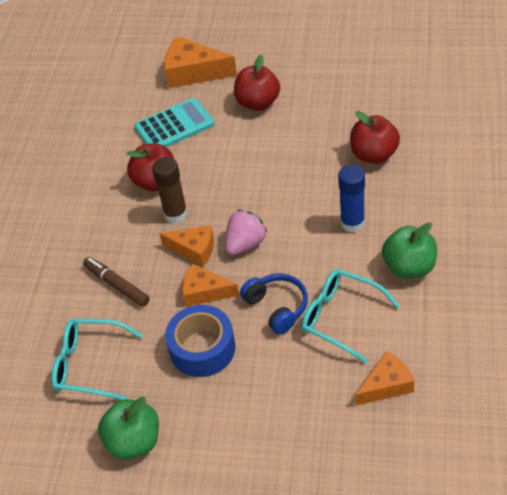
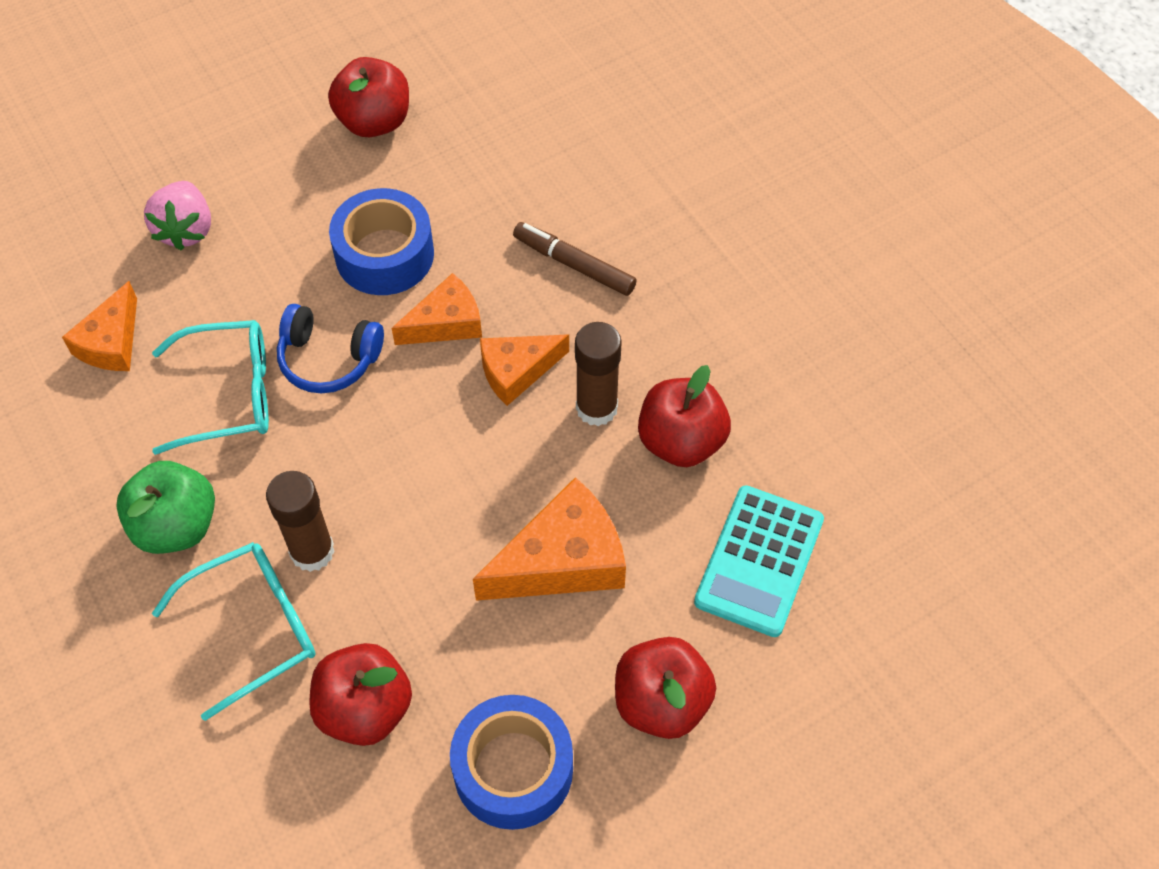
camera: 135 degrees right, 10 degrees up
(90, 364) = (507, 162): turquoise glasses -> turquoise glasses (253, 628)
(117, 285) = (574, 264): brown marker -> brown marker turned 150 degrees counterclockwise
(134, 442) = (374, 121): green apple -> red apple
(193, 72) = (847, 701): orange cheese -> orange cheese (562, 560)
(245, 244) = (449, 423): pink strawberry -> pink strawberry (186, 230)
(332, 110) = (513, 769): none -> blue tape
(352, 223) = (312, 551): blue glue stick -> brown glue stick

